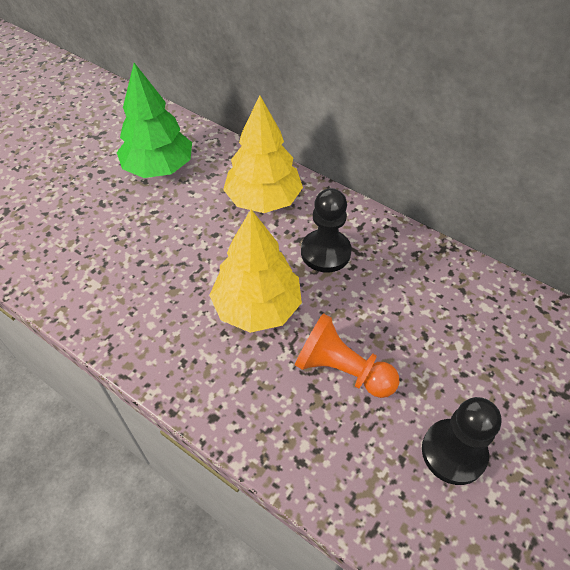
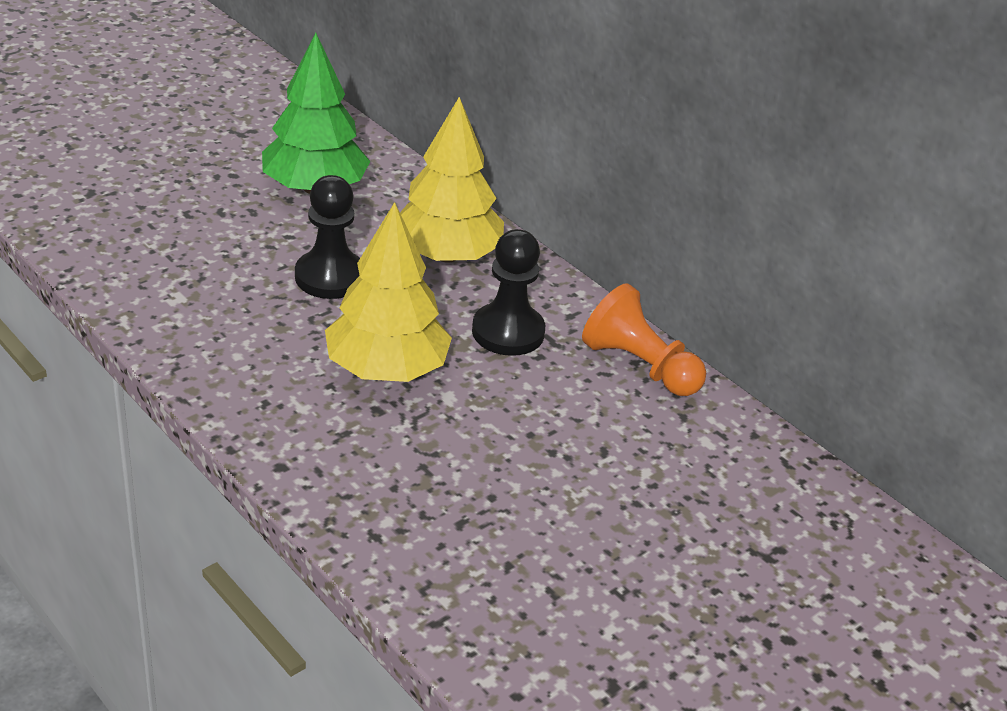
camera: 10 degrees right, 15 degrees down
(342, 370) = (471, 459): orange pawn -> orange pawn (639, 366)
(453, 452) = (581, 575): black pawn -> black pawn (330, 277)

